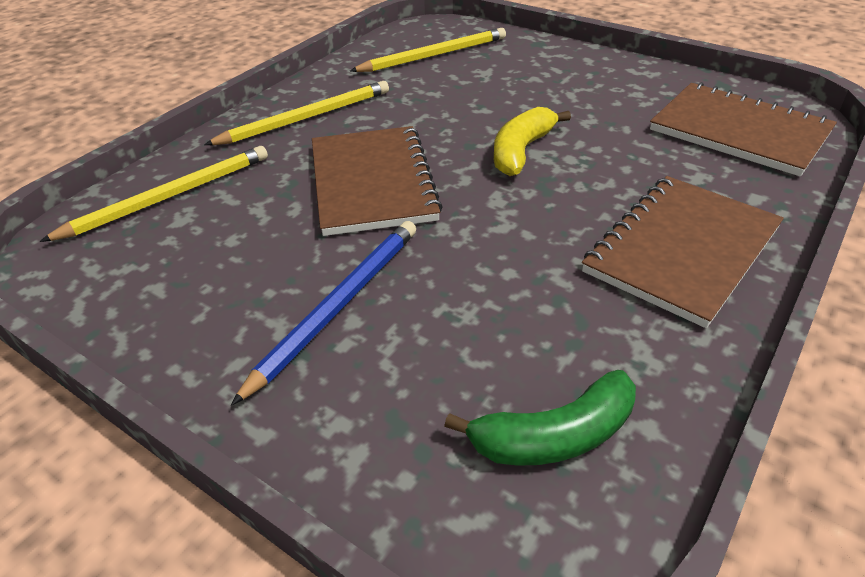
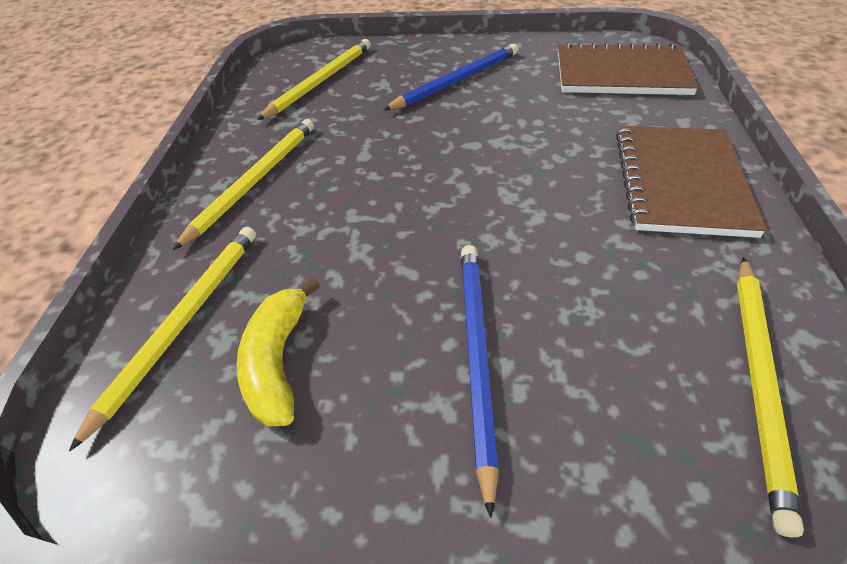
camera: 30 degrees left, 5 degrees up
(372, 182) = (385, 221): brown notebook -> none
(521, 151) = (484, 144): yellow banana -> yellow banana (278, 361)
(554, 436) = (759, 381): green banana -> yellow pencil
(555, 89) = (456, 81): none -> blue pencil

